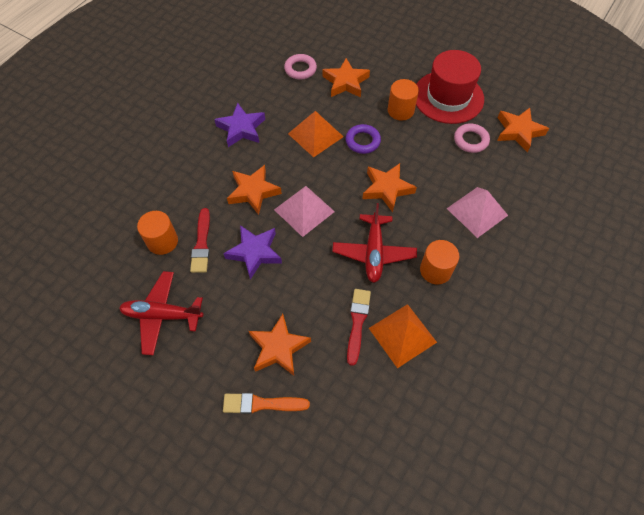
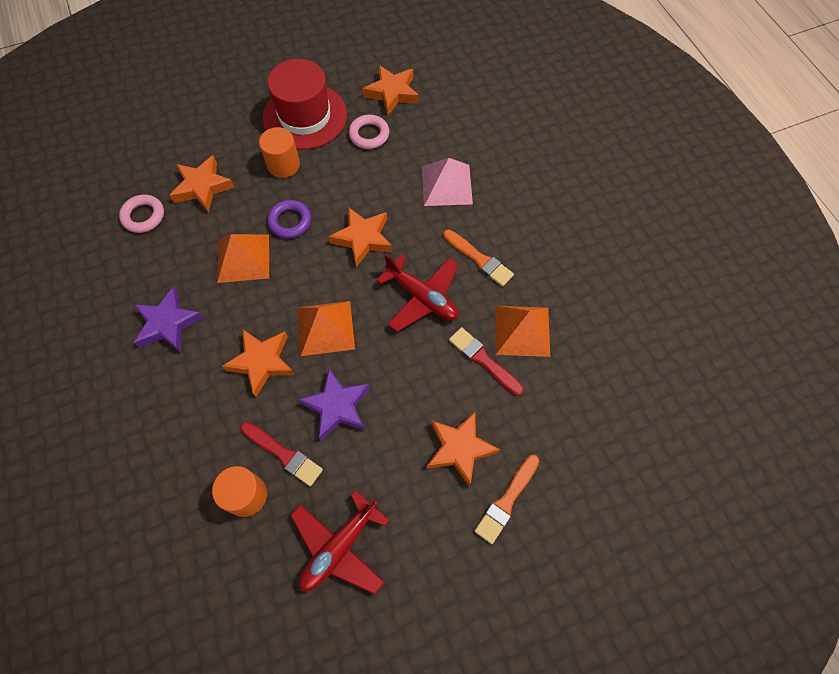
camera: 55 degrees left, 5 degrees up
(304, 210) = (325, 328): pink pyramid -> orange pyramid
(435, 270) = (479, 259): orange cylinder -> orange brush

